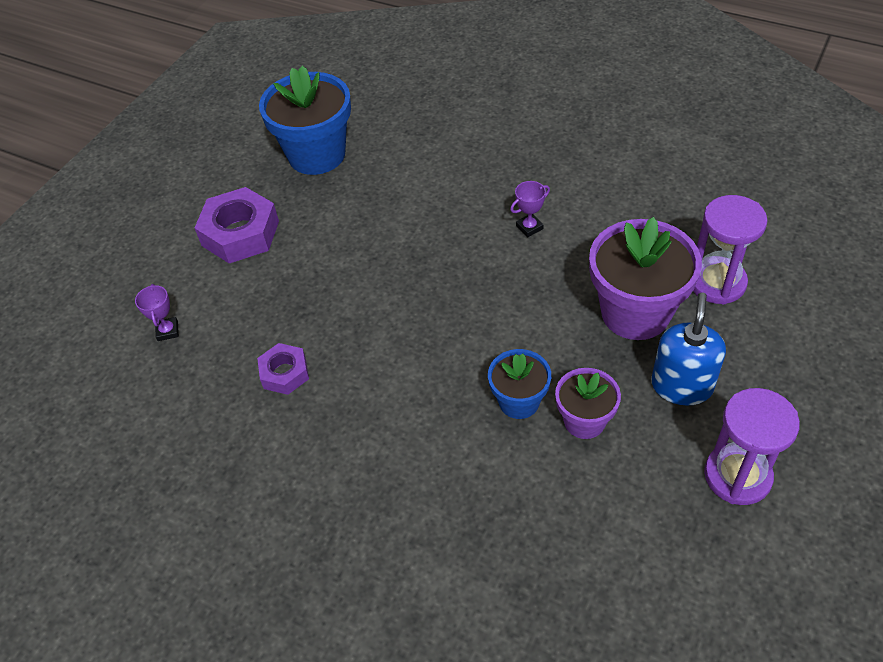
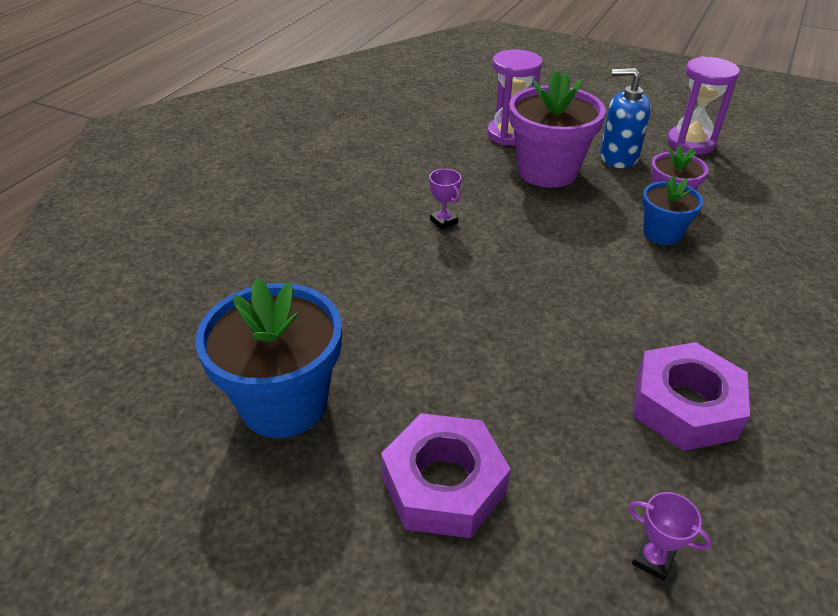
camera: 95 degrees left, 10 degrees down
(167, 331) = (652, 559): purple trophy -> purple trophy turned 45 degrees clockwise
(284, 373) = (685, 406): purple nut -> purple nut, size x1.73

